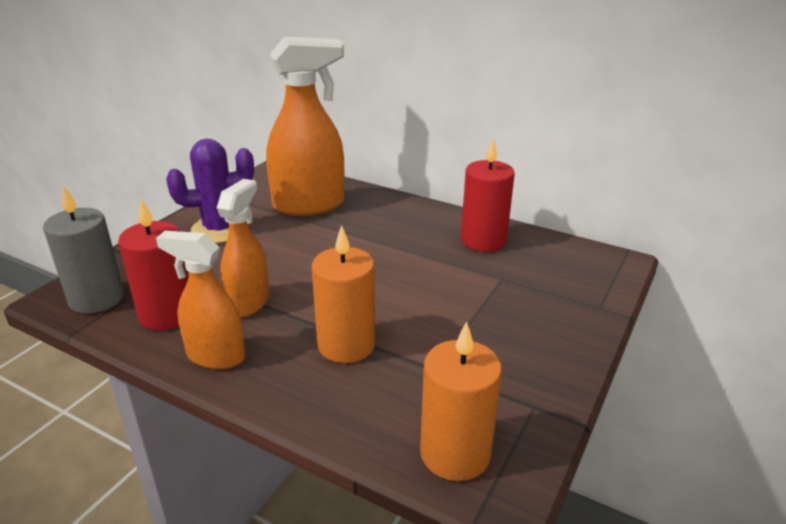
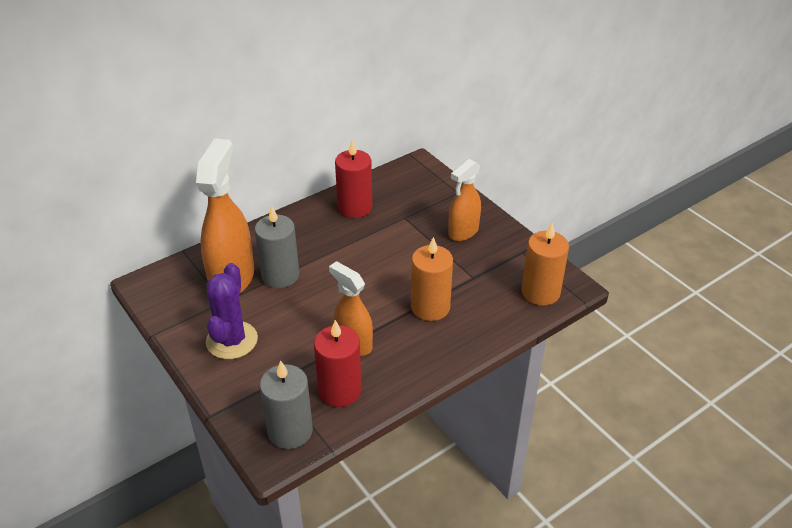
camera: 65 degrees left, 10 degrees up
(215, 356) = (406, 371): orange spray bottle -> orange spray bottle (463, 232)
(331, 228) = (280, 275): none -> grey candle

